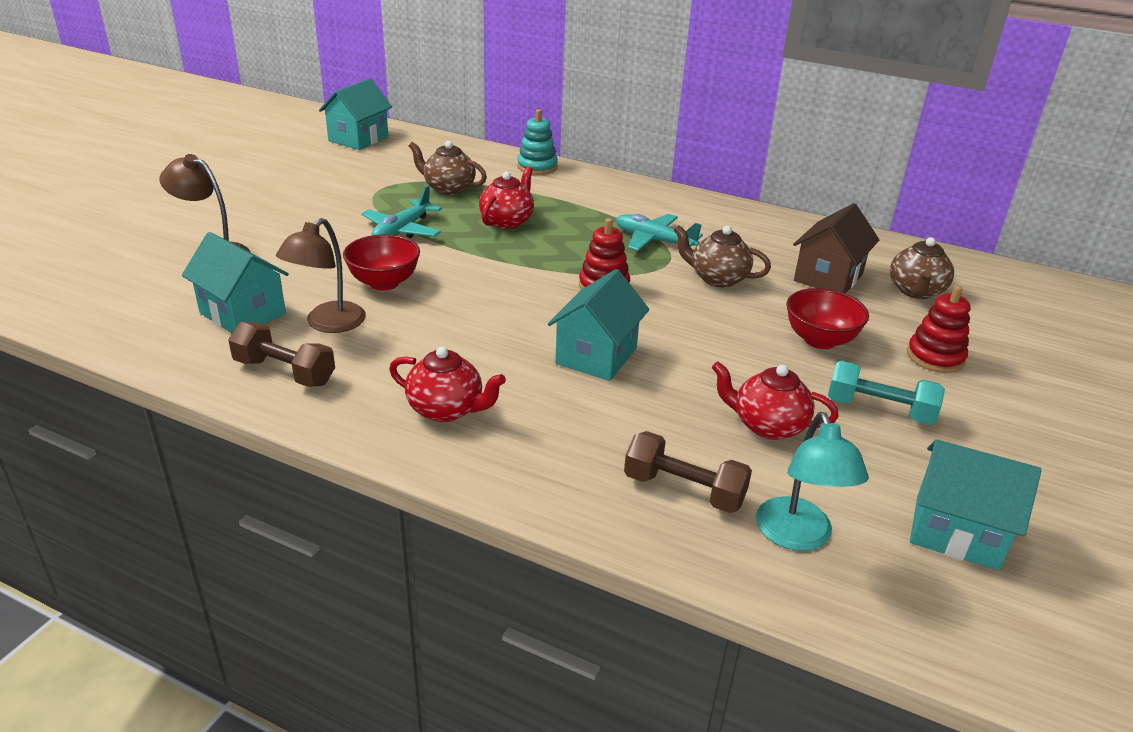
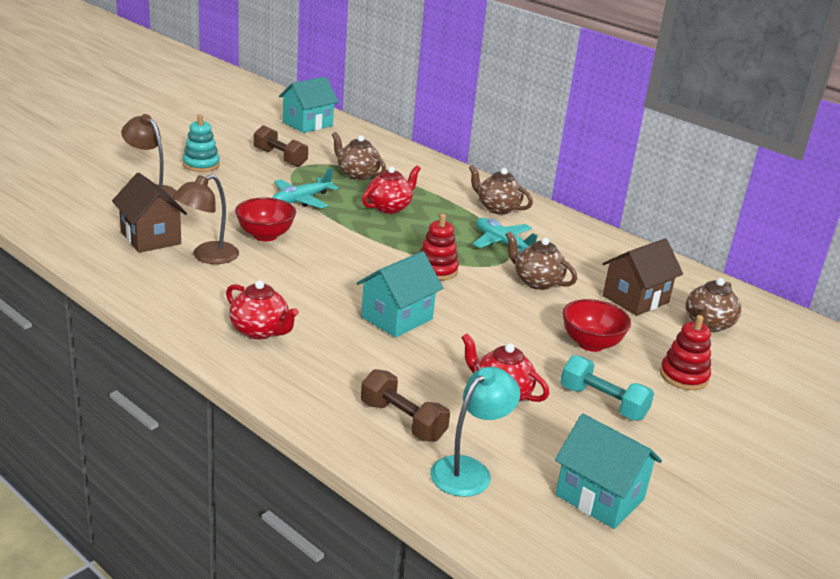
camera: 15 degrees right, 5 degrees down
(242, 313) = (150, 238): turquoise house -> brown house
(285, 372) = (159, 283): brown dumbbell -> brown dumbbell (280, 158)
(537, 167) = (441, 169): turquoise stacking toy -> turquoise stacking toy (201, 165)
(622, 201) = (497, 208): none -> brown teapot
(798, 537) = (469, 470): turquoise lamp -> turquoise lamp turned 150 degrees counterclockwise

